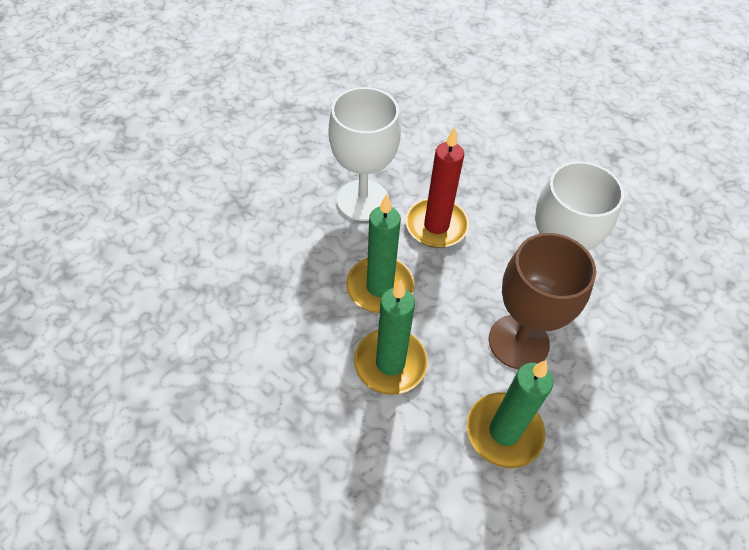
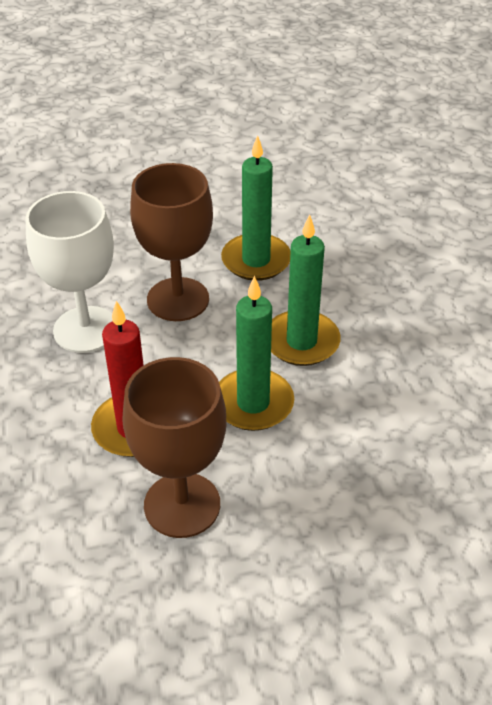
camera: 140 degrees left, 10 degrees down
(363, 200) = (182, 505): white goblet -> brown goblet

